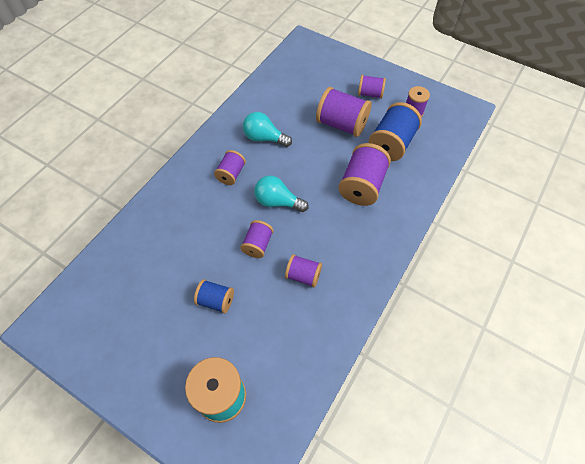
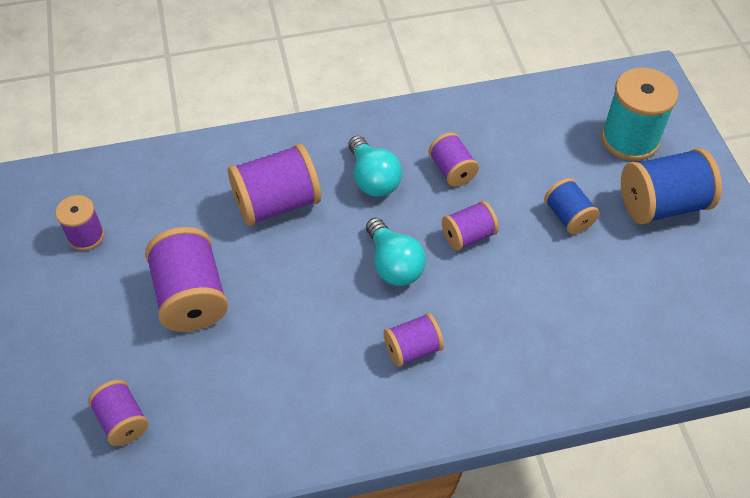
camera: 135 degrees left, 5 degrees down
(264, 138) = (312, 366): turquoise light bulb -> turquoise light bulb (373, 179)
(370, 94) = (92, 308): purple spool -> purple spool (122, 421)
(391, 144) = (174, 220): blue spool -> blue spool (662, 204)

